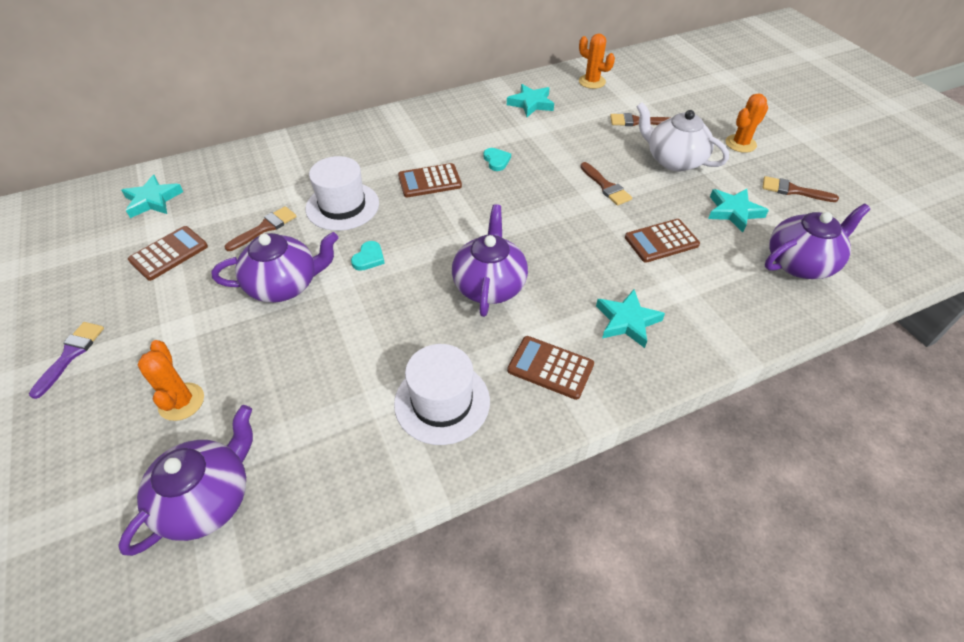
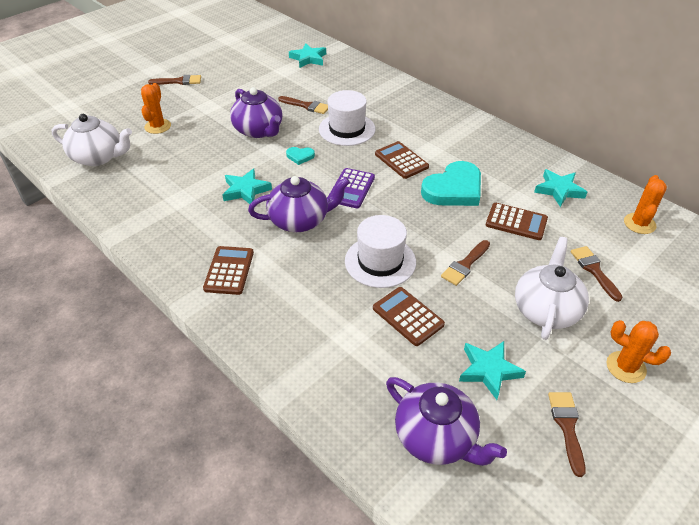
camera: 70 degrees right, 5 degrees down
(71, 354) = (179, 81): purple brush -> brown brush
(169, 253) = (266, 81): brown calculator -> brown calculator (516, 222)
(181, 402) = (157, 126): orange cactus -> orange cactus turned 45 degrees counterclockwise
(208, 499) = (98, 157): purple teapot -> white teapot
(442, 402) = (183, 224): white hat -> white hat (380, 261)
(456, 230) = (351, 189): none -> purple calculator
(496, 161) = (454, 189): turquoise heart -> turquoise heart, size x2.26
(627, 321) = (294, 307): turquoise star -> turquoise star (246, 190)

